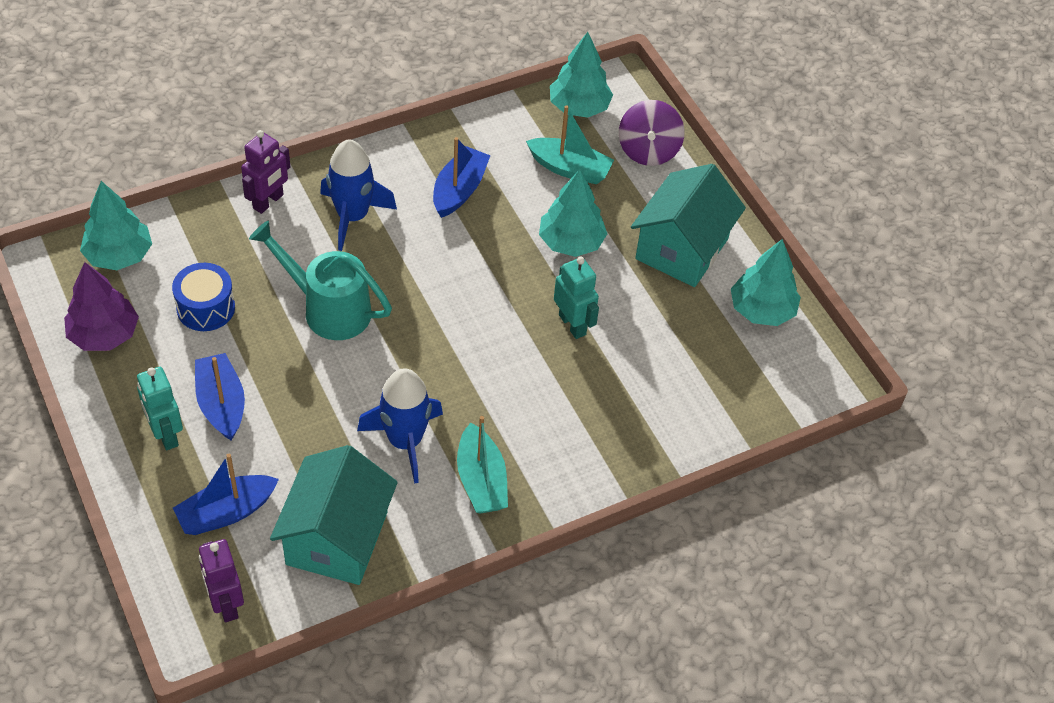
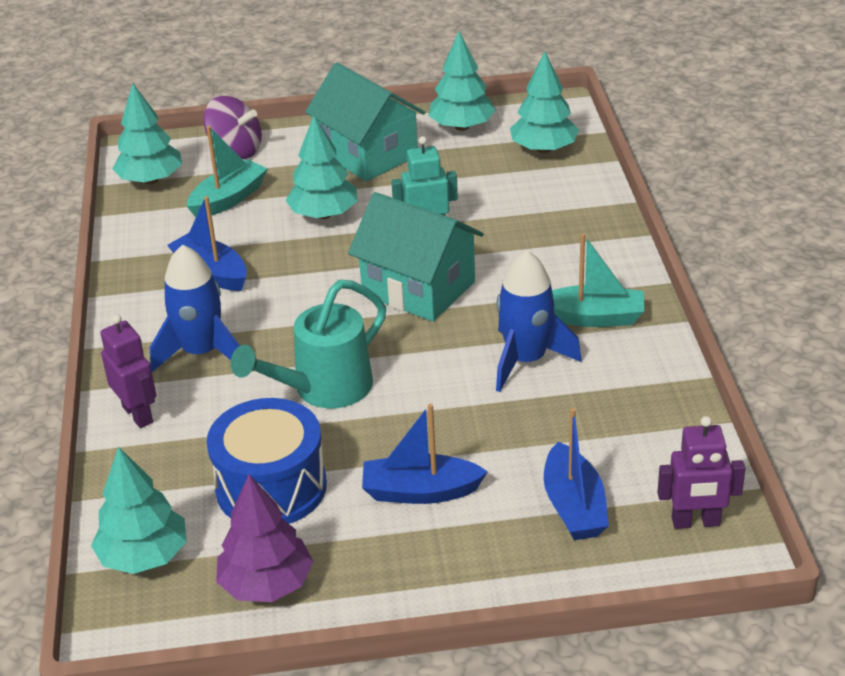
camera: 65 degrees left, 15 degrees down
(165, 434) = (445, 545): turquoise robot -> none
(206, 308) = (271, 487): blue drum -> blue drum, size x1.52
(337, 538) = (633, 426): turquoise house -> turquoise house (418, 288)
(748, 387) = (543, 149): none -> turquoise tree

